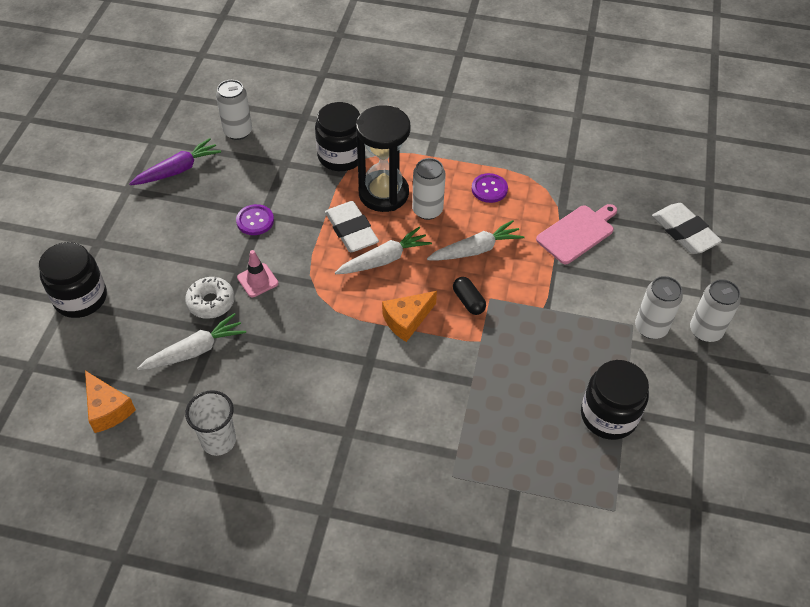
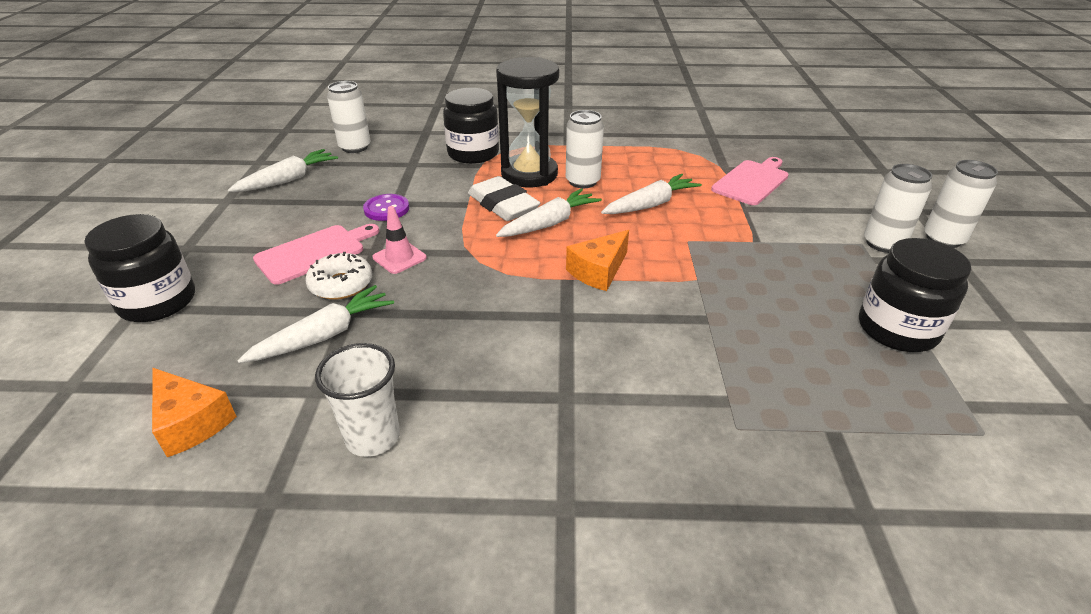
camera: 10 degrees left, 15 degrees down
(178, 170) = (288, 180): purple carrot -> white carrot
(193, 264) = (314, 252): none -> pink cutting board
(468, 301) = (664, 246): black capsule -> none
(489, 189) = (641, 160): purple button -> none
(684, 232) = (859, 170): white eraser -> none

